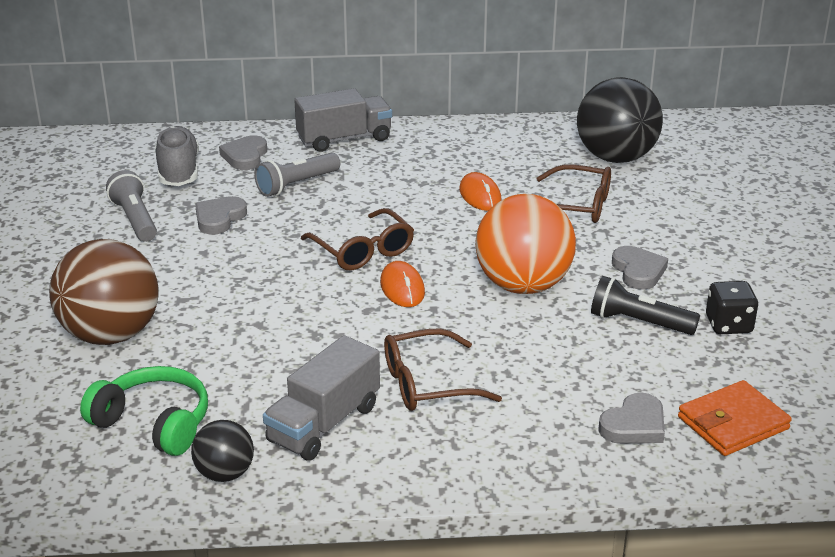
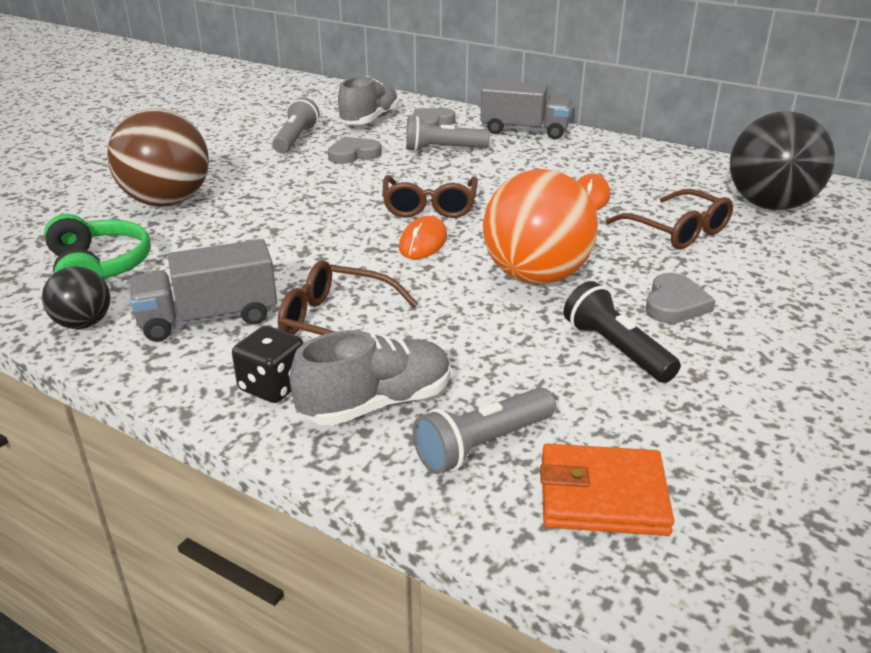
camera: 35 degrees right, 0 degrees up
(536, 430) = (376, 403): none -> grey shoe
(634, 425) = (483, 444): grey heart -> grey flashlight
(728, 325) = (722, 391): black dice -> black dice (273, 386)

